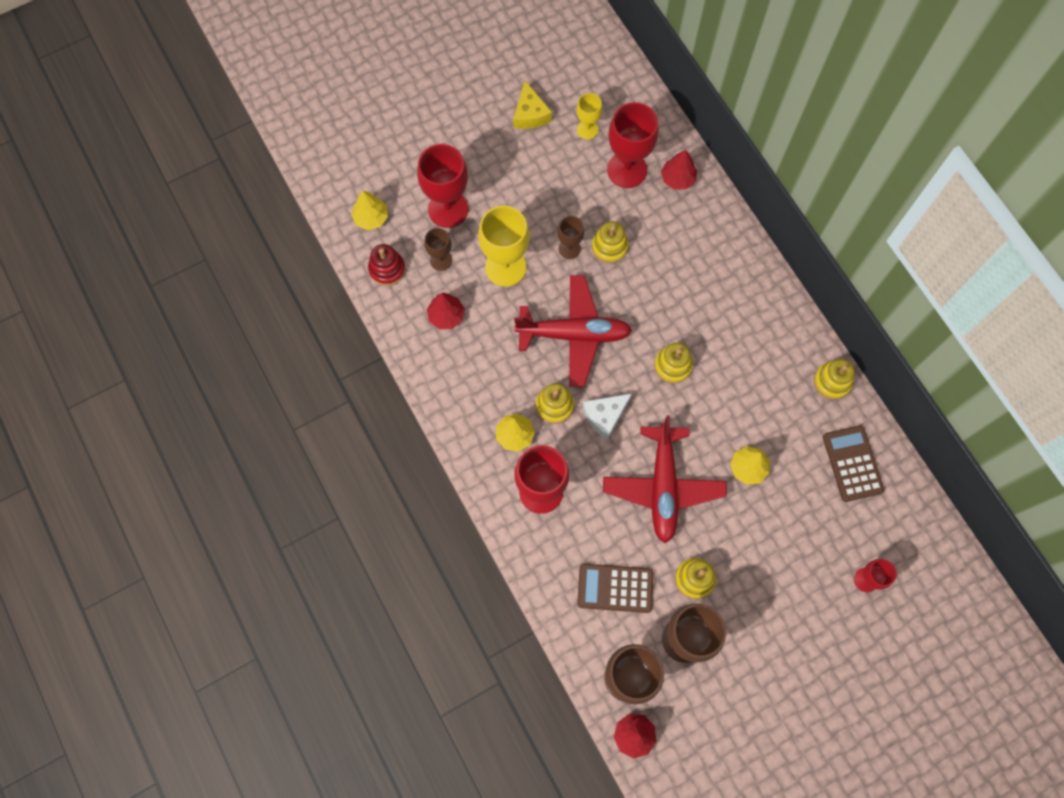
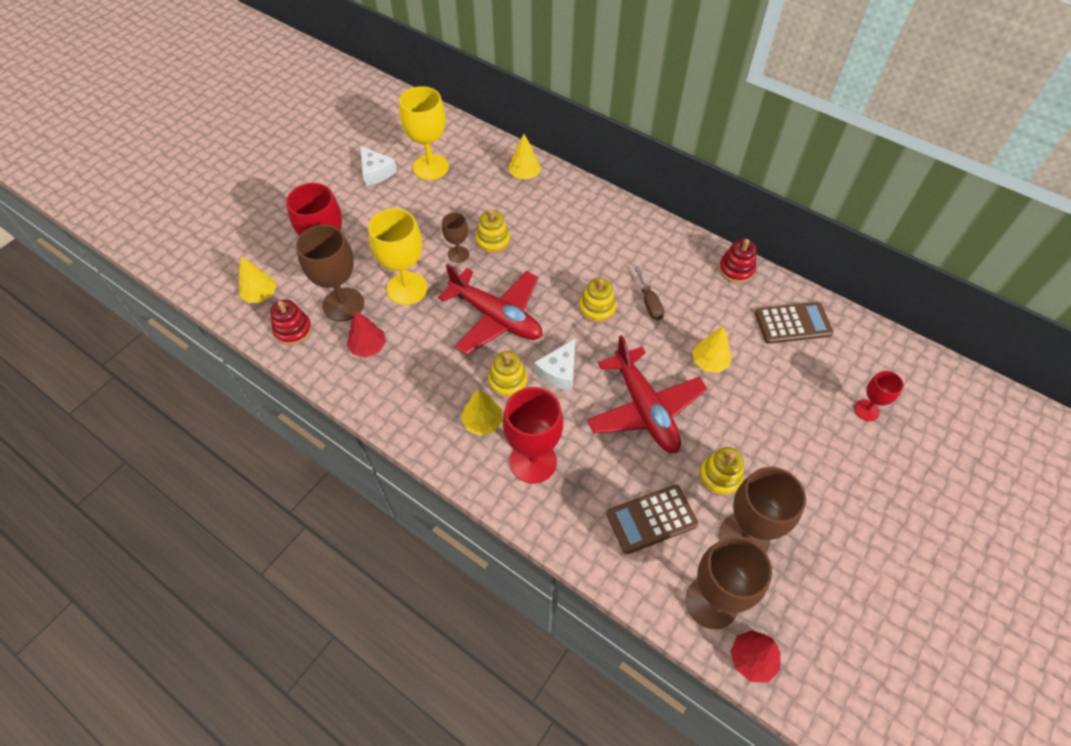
camera: 25 degrees left, 15 degrees down
(441, 260) = (343, 304): brown goblet -> brown goblet, size x1.84
(530, 114) = (376, 172): yellow cheese -> white cheese
(574, 334) = (496, 317): red plane -> red plane turned 60 degrees clockwise
(587, 130) = (430, 167): yellow goblet -> yellow goblet, size x1.84
(627, 170) = (478, 183): red goblet -> none
(678, 178) = (524, 175): red tree -> yellow tree
(725, 381) = (649, 303): none -> brown screwdriver
(832, 382) = (736, 269): yellow stacking toy -> red stacking toy
(852, 463) = (793, 323): brown calculator -> brown calculator turned 120 degrees clockwise

